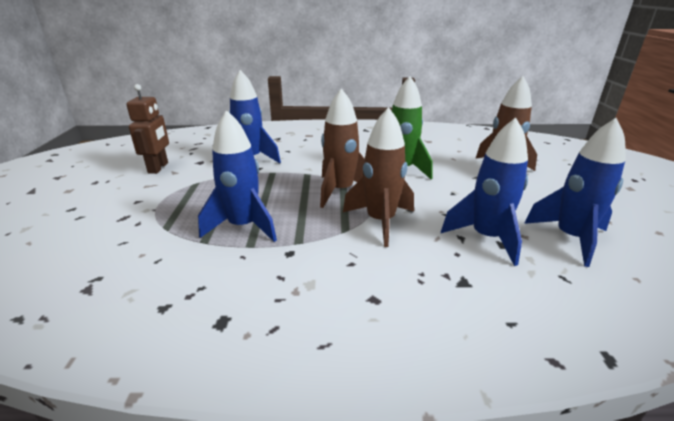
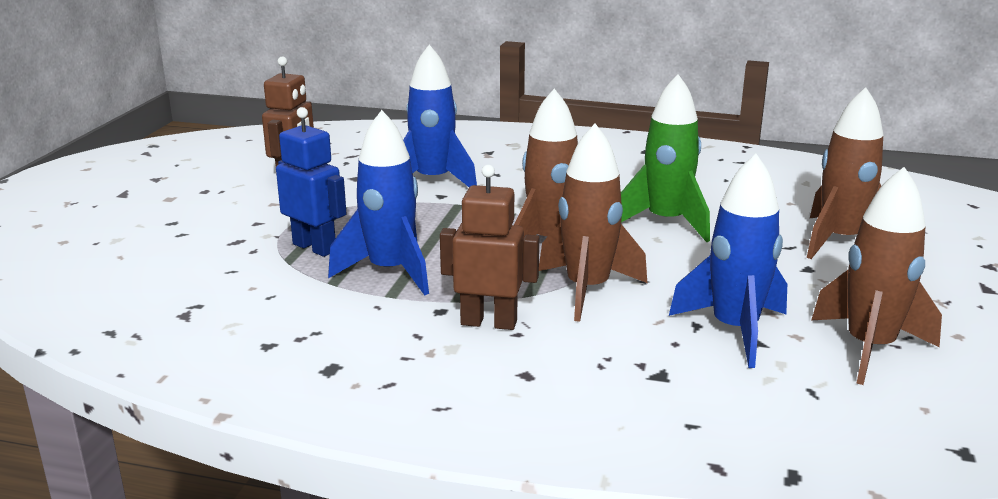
camera: 15 degrees right, 5 degrees down
(183, 215) = (315, 247): none -> blue robot
(328, 257) = (489, 322): none -> brown robot
(570, 238) = (869, 348): blue rocket -> brown rocket

